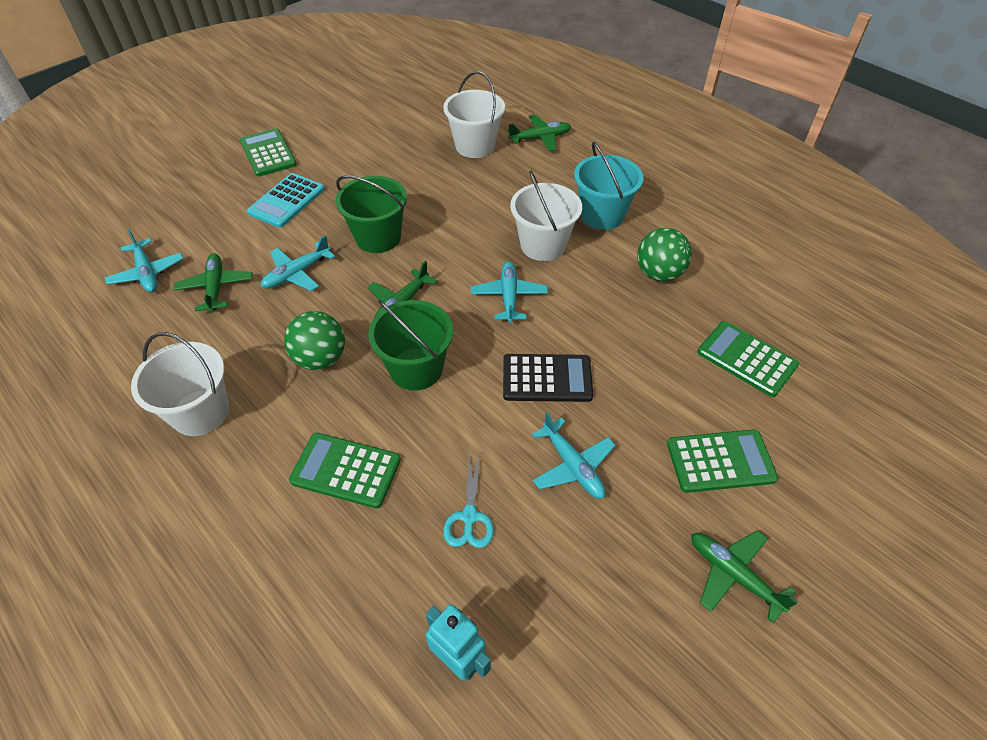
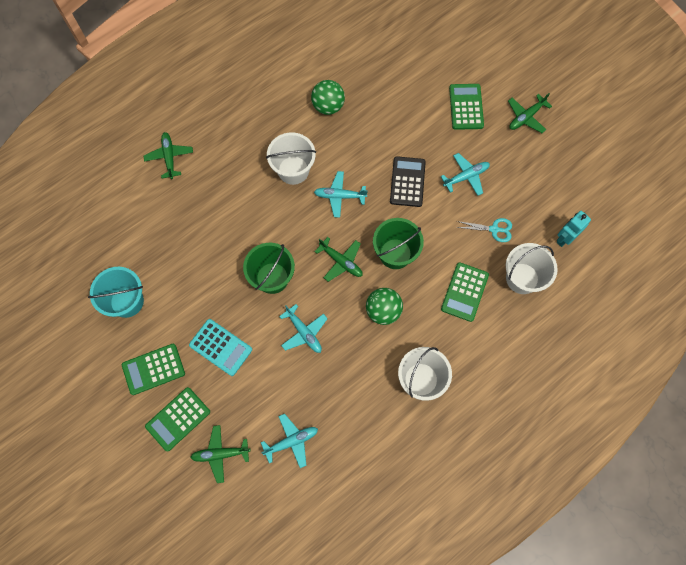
camera: 85 degrees left, 20 degrees up
(216, 287) = (312, 388): green plane -> green plane (220, 454)
(475, 146) = (171, 205): white bucket -> white bucket (522, 278)
(602, 215) = (267, 129): turquoise bucket -> turquoise bucket (127, 301)
(746, 359) = (400, 76): green calculator -> green calculator (178, 419)

